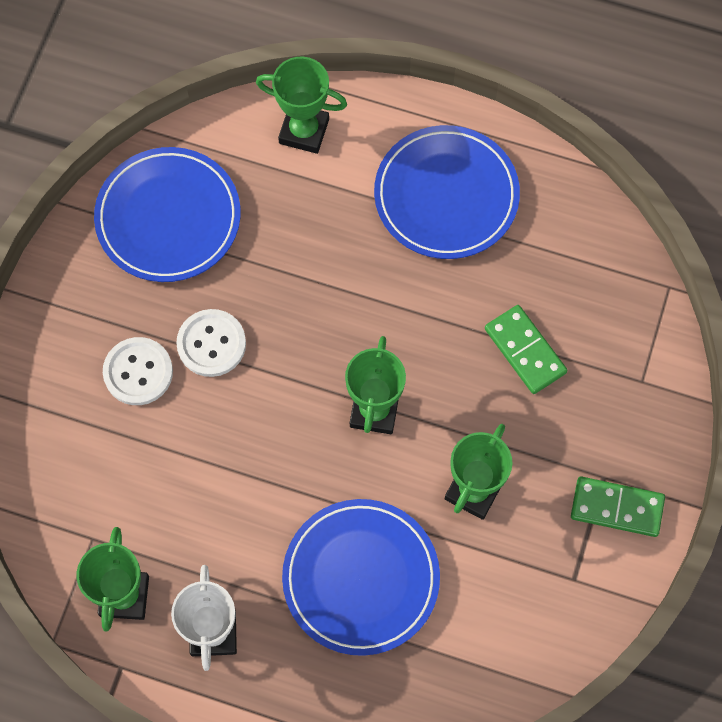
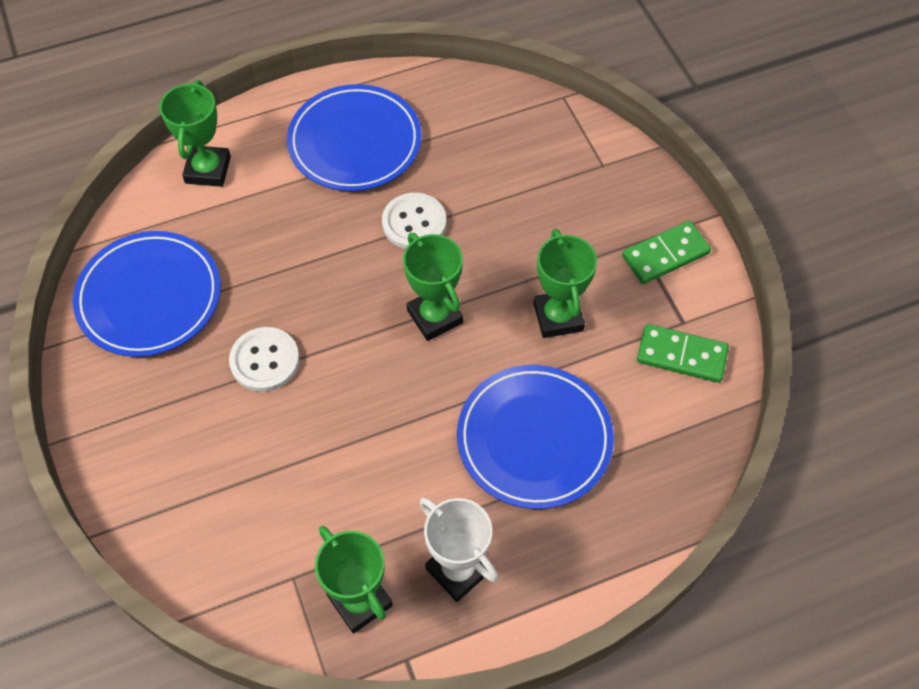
camera: 40 degrees left, 10 degrees down
(138, 372) = (221, 423): white button -> white button (414, 223)
(304, 131) = (208, 170): green trophy -> green trophy turned 60 degrees counterclockwise
(525, 351) = (505, 201): green domino -> green domino (681, 355)

